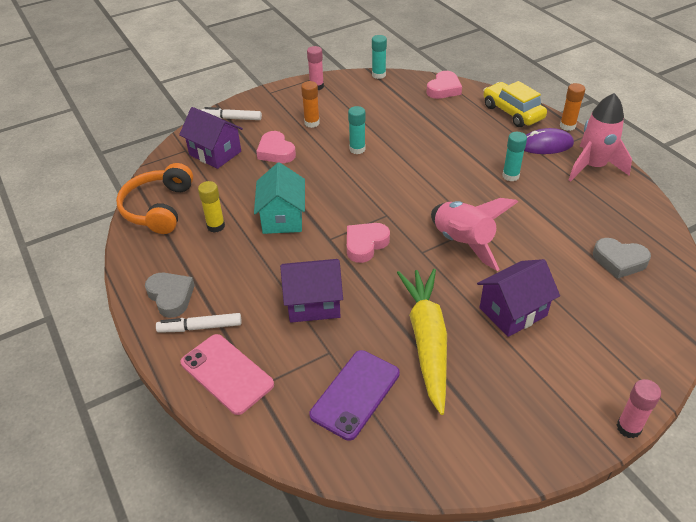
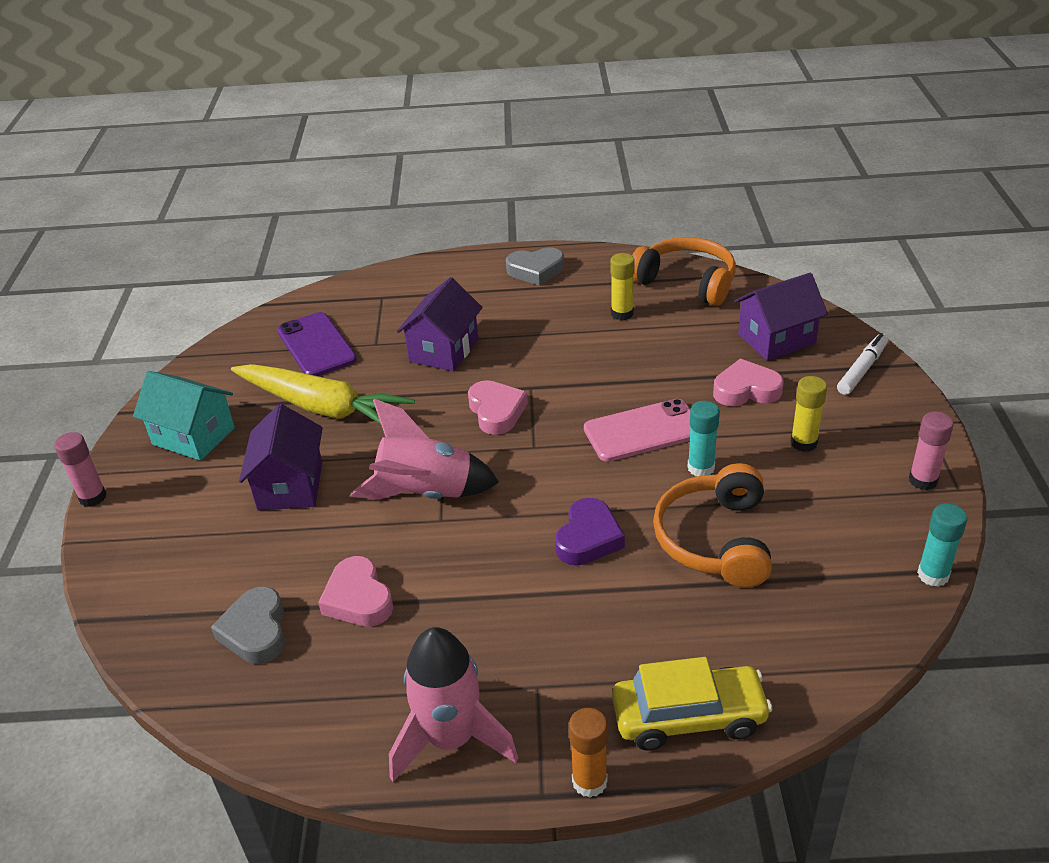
camera: 120 degrees right, 5 degrees down
(200, 327) = (480, 280): white marker -> none
(227, 373) = (412, 284): pink phone -> pink phone (643, 431)
(282, 218) = (598, 362): turquoise house -> turquoise house (194, 436)
(312, 123) = (803, 443): orange glue stick -> yellow glue stick
(406, 131) = (715, 539): none -> orange headphones
(441, 169) = (588, 538): none -> purple heart
(444, 89) = (832, 650): pink heart -> pink heart (358, 598)
(510, 176) = (513, 611): turquoise glue stick -> none
(545, 145) = (556, 707): purple mouse -> none
(619, 261) = (255, 631): grey heart -> grey heart turned 60 degrees counterclockwise

